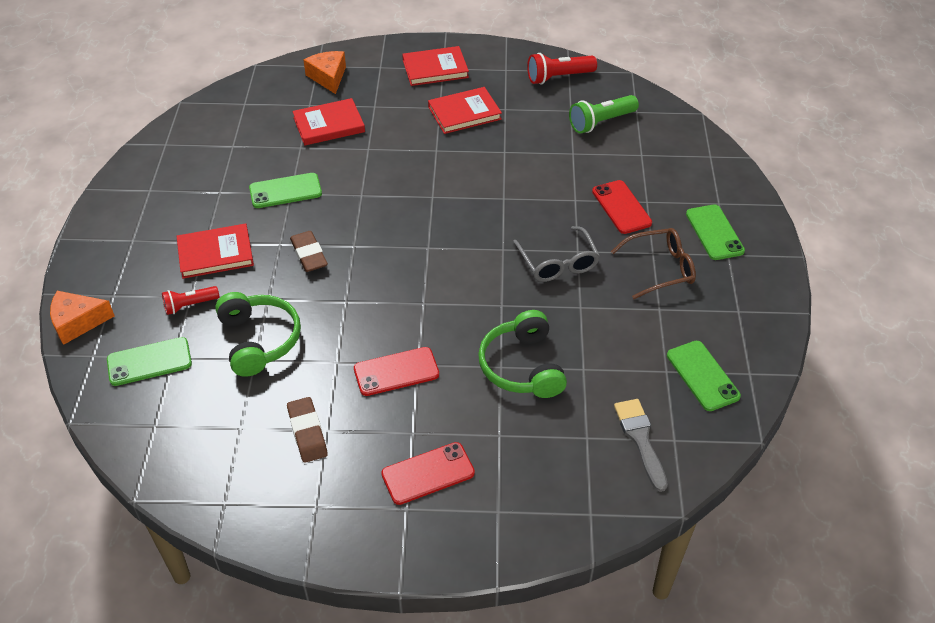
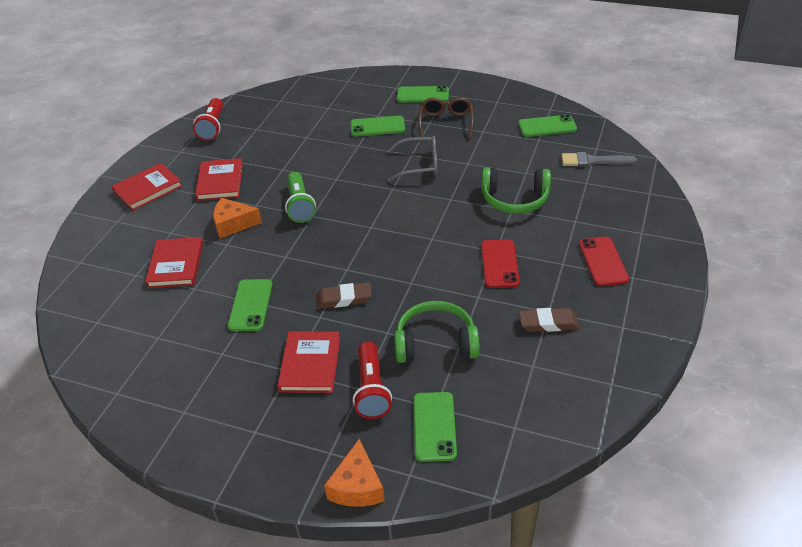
camera: 70 degrees left, 5 degrees down
(190, 305) = (371, 389): red flashlight -> red flashlight, size x1.55
(328, 77) = (104, 257): orange cheese -> orange cheese (233, 224)
(435, 69) = (148, 189): red book -> red book turned 45 degrees clockwise
(601, 122) = (280, 118): green flashlight -> green flashlight (300, 205)
(621, 207) = (377, 127): red phone -> green phone

